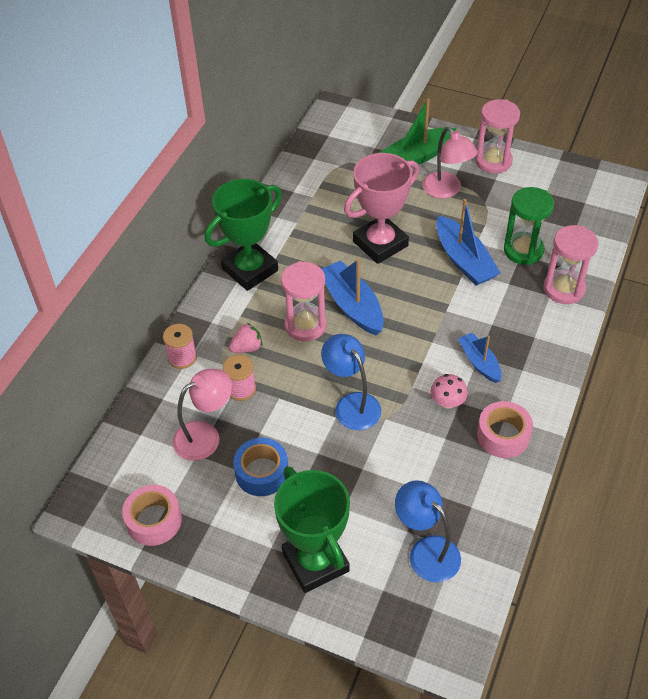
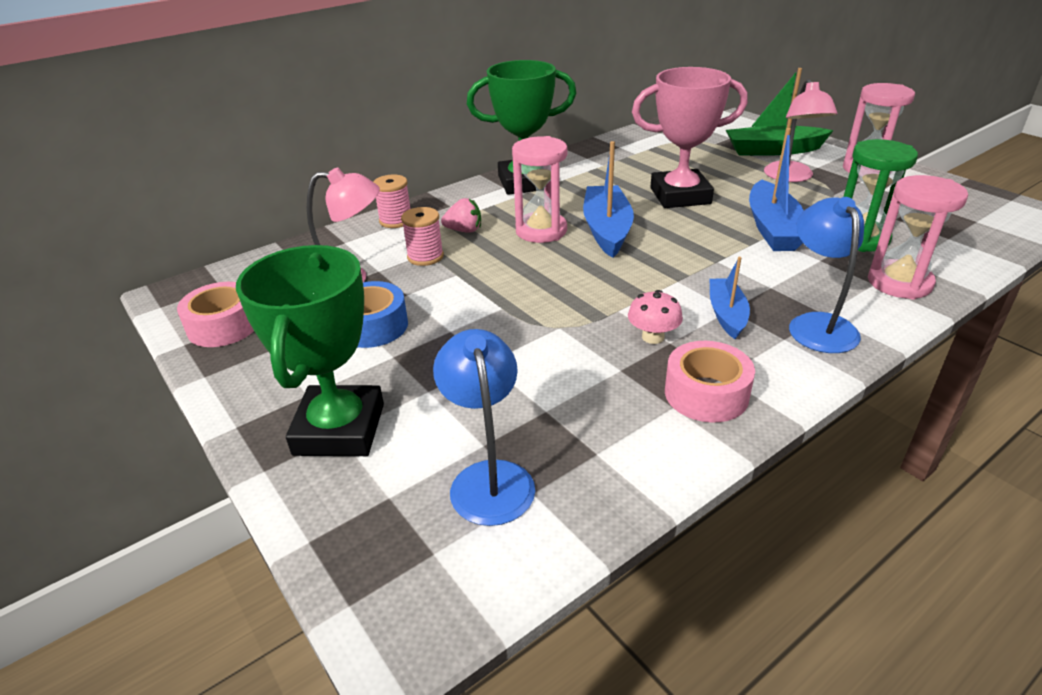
camera: 30 degrees right, 15 degrees down
(352, 404) = (531, 303): blue lamp -> blue lamp (817, 324)

